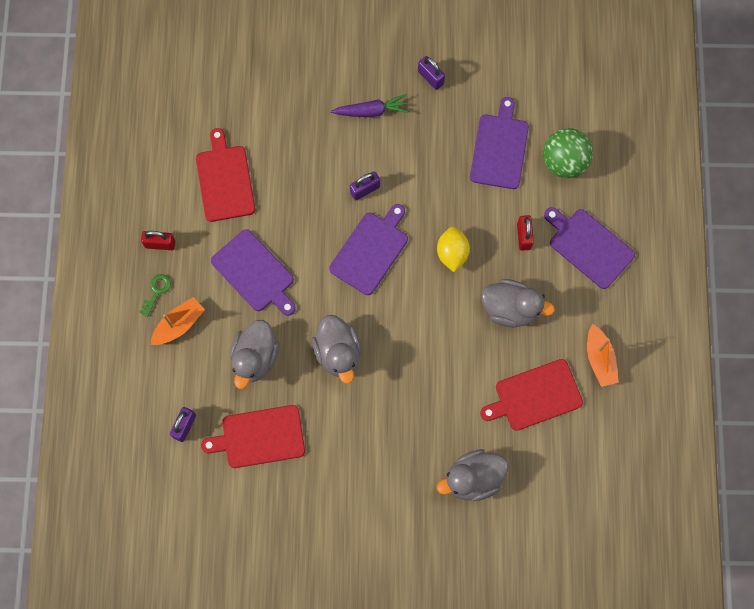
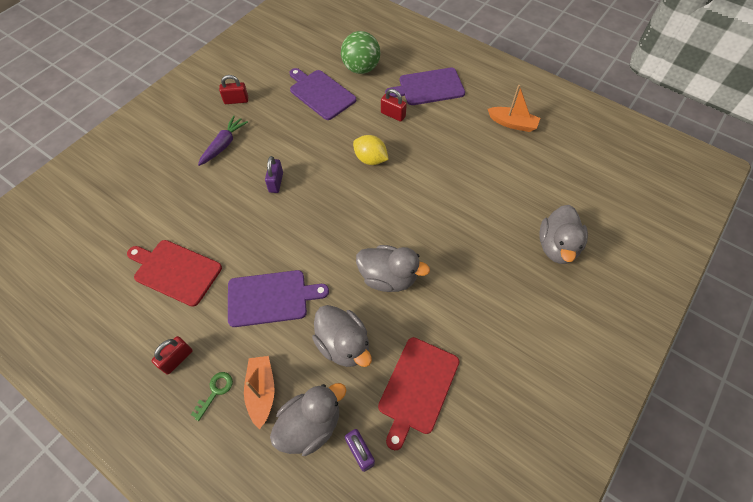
camera: 55 degrees left, 15 degrees down
(156, 291) = (215, 391): green key -> green key turned 60 degrees clockwise
(370, 250) = (325, 206): purple cutting board -> none
(430, 78) = (236, 100): purple padlock -> red padlock
(510, 309) = (439, 150): grey duck -> grey duck (310, 425)
(535, 396) = (515, 172): red cutting board -> none

